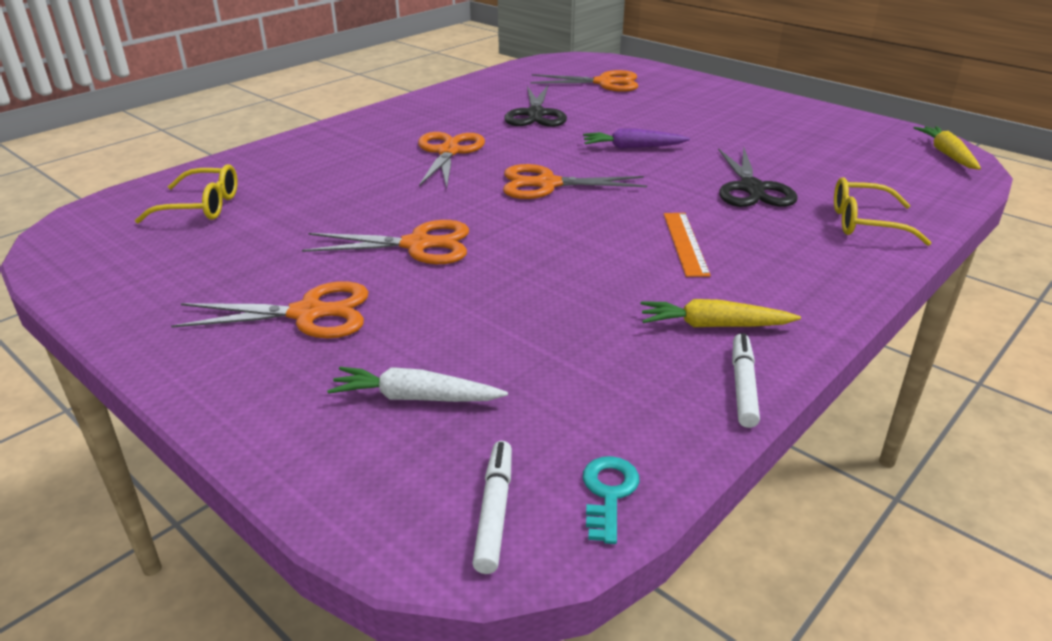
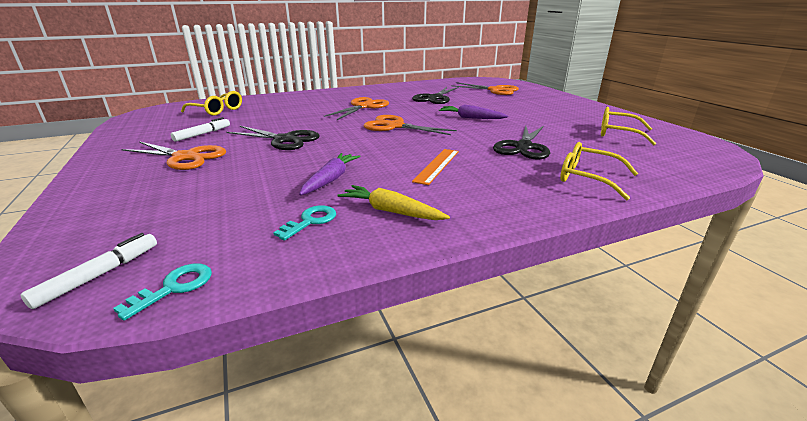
camera: 25 degrees right, 5 degrees down
(415, 398) = (165, 205): white carrot -> none
(418, 245) = (285, 140): orange scissors -> black scissors
(582, 298) = (331, 179): none -> purple carrot
(640, 365) = (310, 221): none -> turquoise key
(743, 386) = (359, 251): white marker -> white marker (203, 134)
(833, 143) = (617, 133): none -> yellow glasses
(946, 154) = (710, 152): yellow carrot -> none

